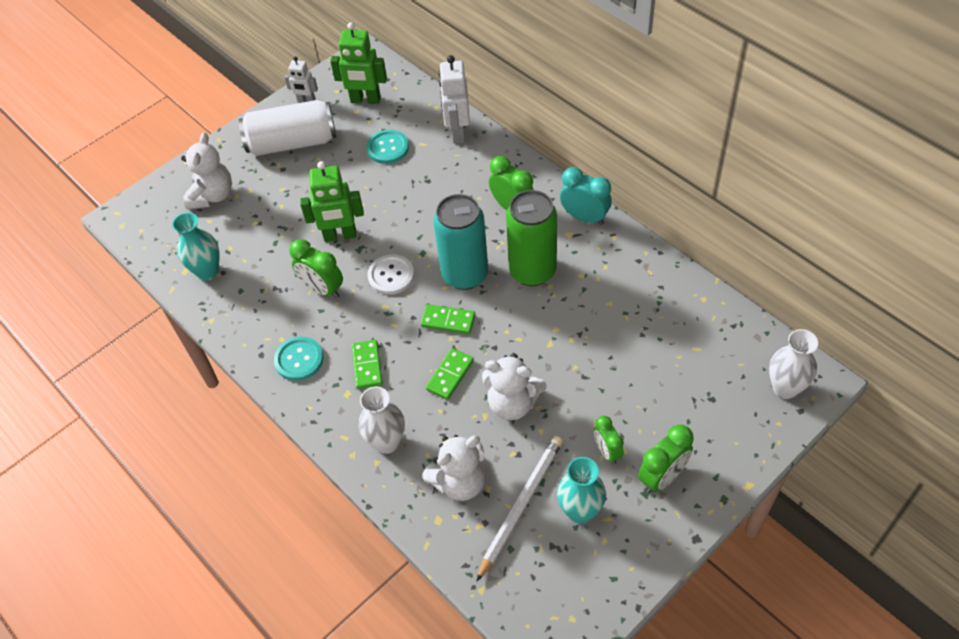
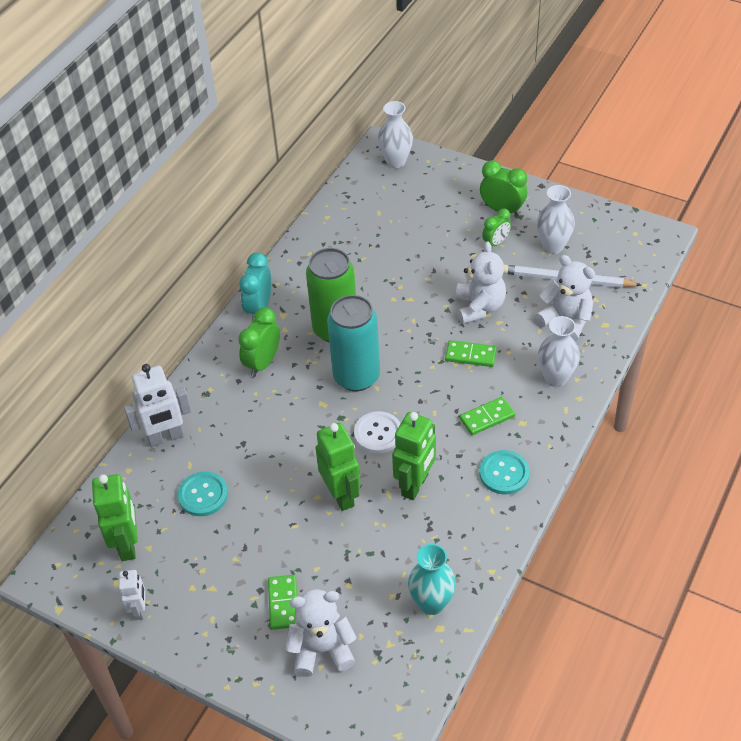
camera: 110 degrees left, 5 degrees down
(292, 143) = (215, 596): white can -> none
(322, 289) = (415, 485): green clock -> green robot
(448, 321) = (414, 373): green domino -> green domino (283, 603)
(580, 511) = (553, 246): turquoise vase -> white vase

